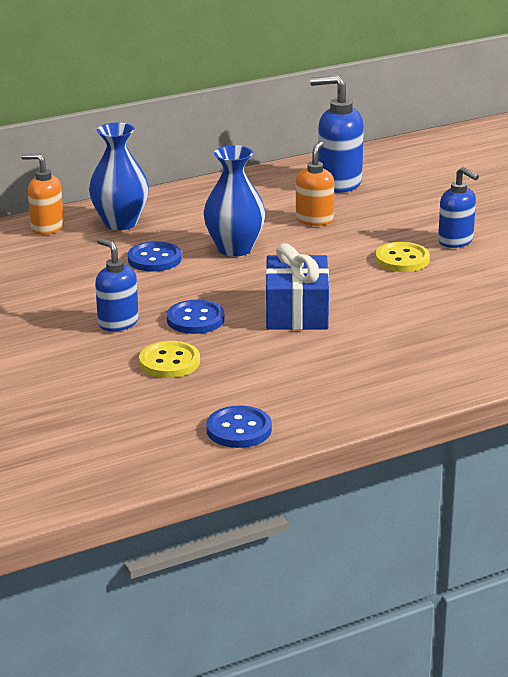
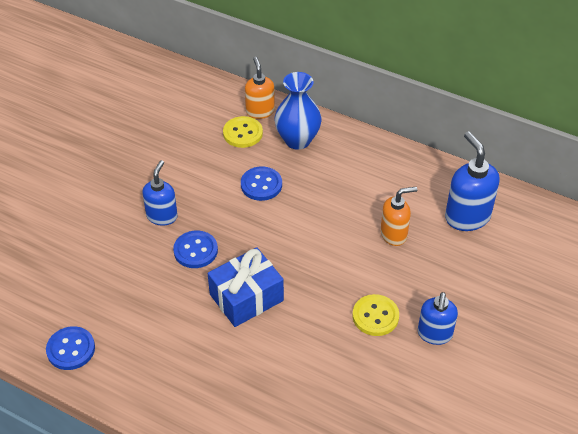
camera: 55 degrees right, 20 degrees up
(169, 362) = (131, 269): yellow button -> yellow button (243, 133)
(235, 249) = (311, 216): blue vase -> none

